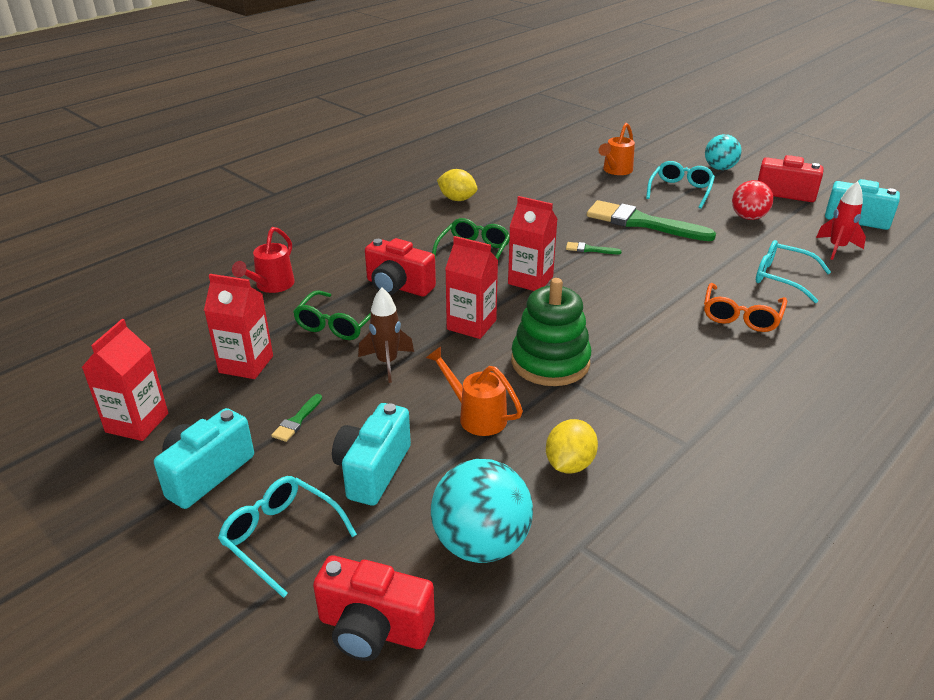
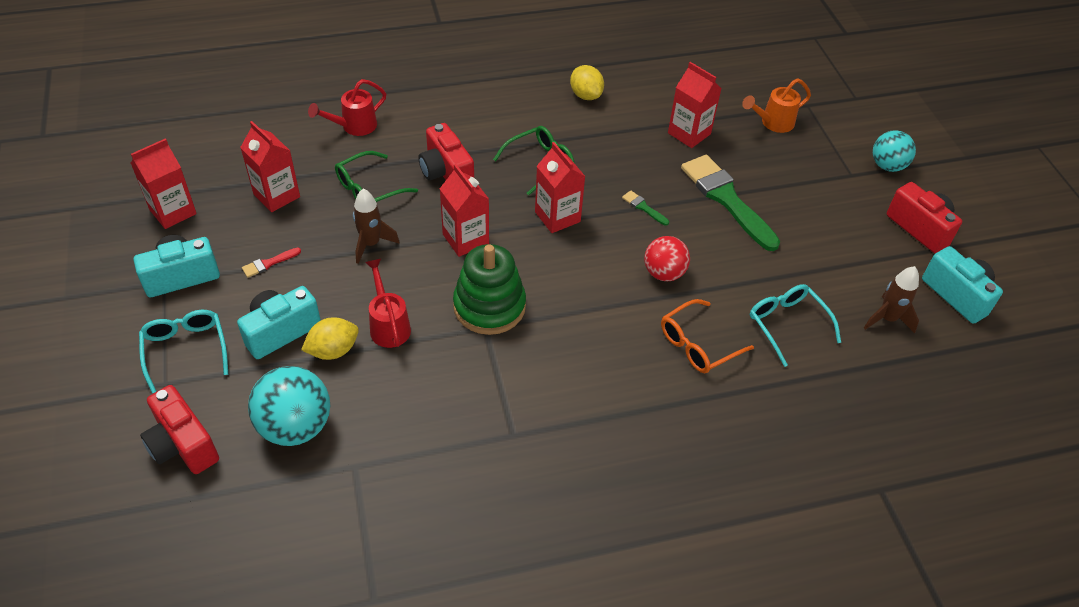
camera: 30 degrees right, 15 degrees up
(297, 420) = (269, 263): green brush -> red brush
(476, 416) = (388, 325): orange watering can -> red watering can
(565, 195) = (689, 133): none -> red carton
(569, 464) = (412, 401): yellow lemon -> yellow lemon (333, 350)
(680, 191) = (810, 177): turquoise glasses -> none
(748, 217) = (841, 240): red ball -> red ball (664, 273)
(837, 248) = (887, 319): red rocket -> brown rocket

